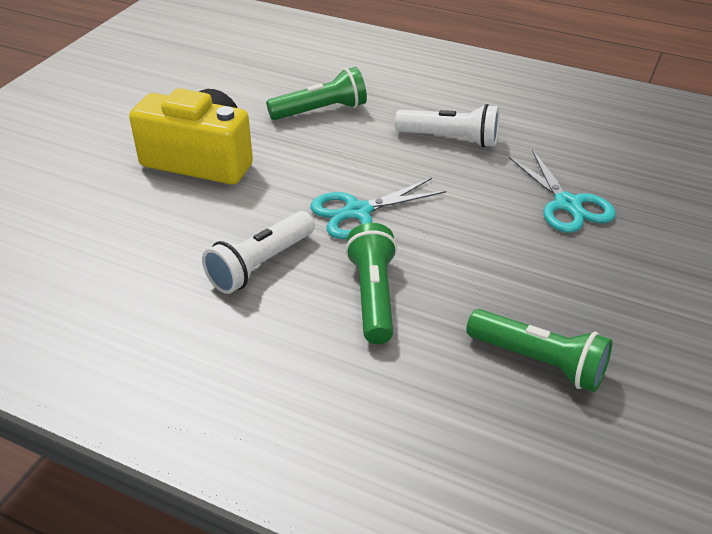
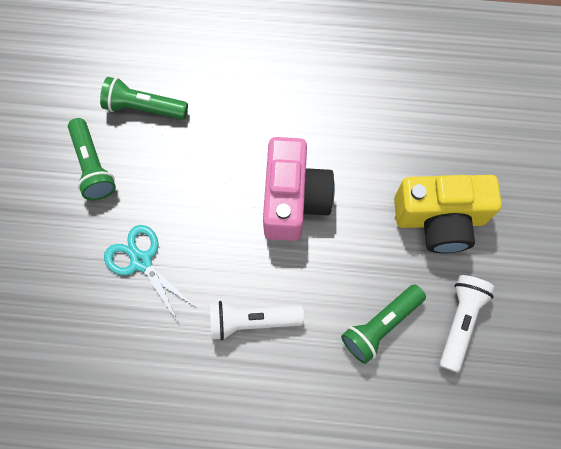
camera: 160 degrees right, 30 degrees up
(260, 264) = (335, 128): white flashlight -> white flashlight (460, 322)
(358, 212) = (293, 199): turquoise scissors -> pink camera
(373, 296) = (254, 125): green flashlight -> green flashlight (93, 166)

